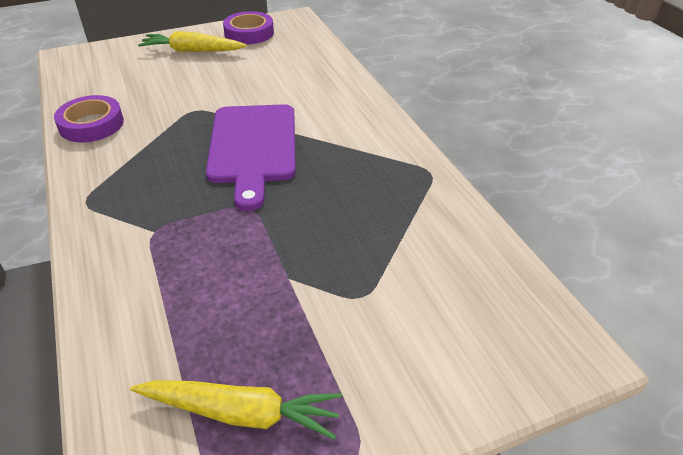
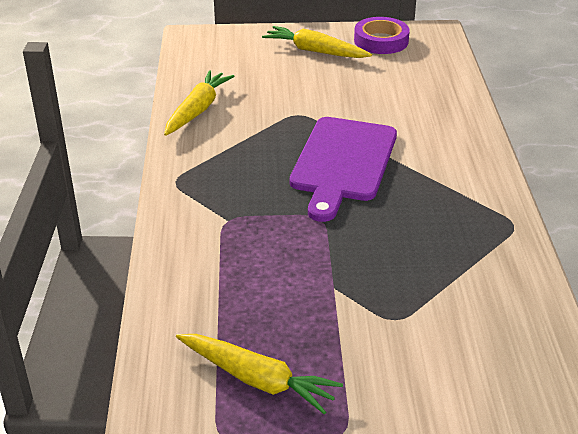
camera: 20 degrees right, 5 degrees down
(91, 124) = (198, 110): purple tape -> yellow carrot

